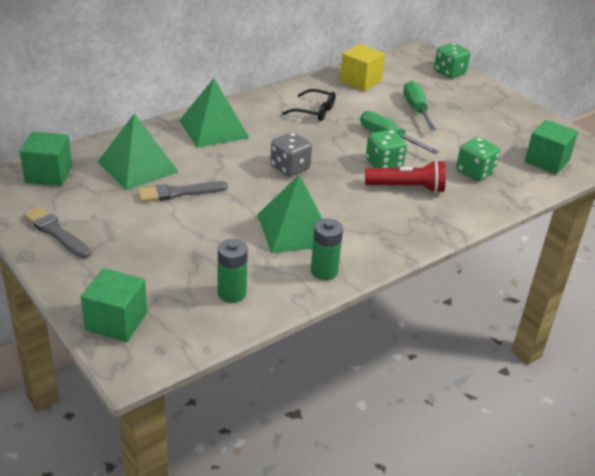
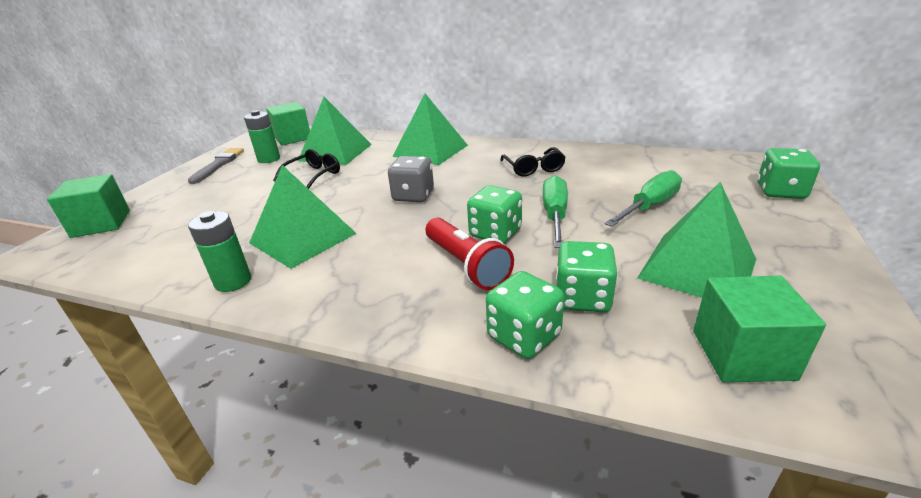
camera: 60 degrees right, 5 degrees down
(179, 193) = (313, 176): grey brush -> black glasses
(231, 293) = (164, 251): green battery -> green battery (269, 159)
(360, 81) = (637, 163): yellow cube -> none
(485, 134) = (697, 268): none -> green pyramid
(486, 200) = (524, 336): none -> green dice

